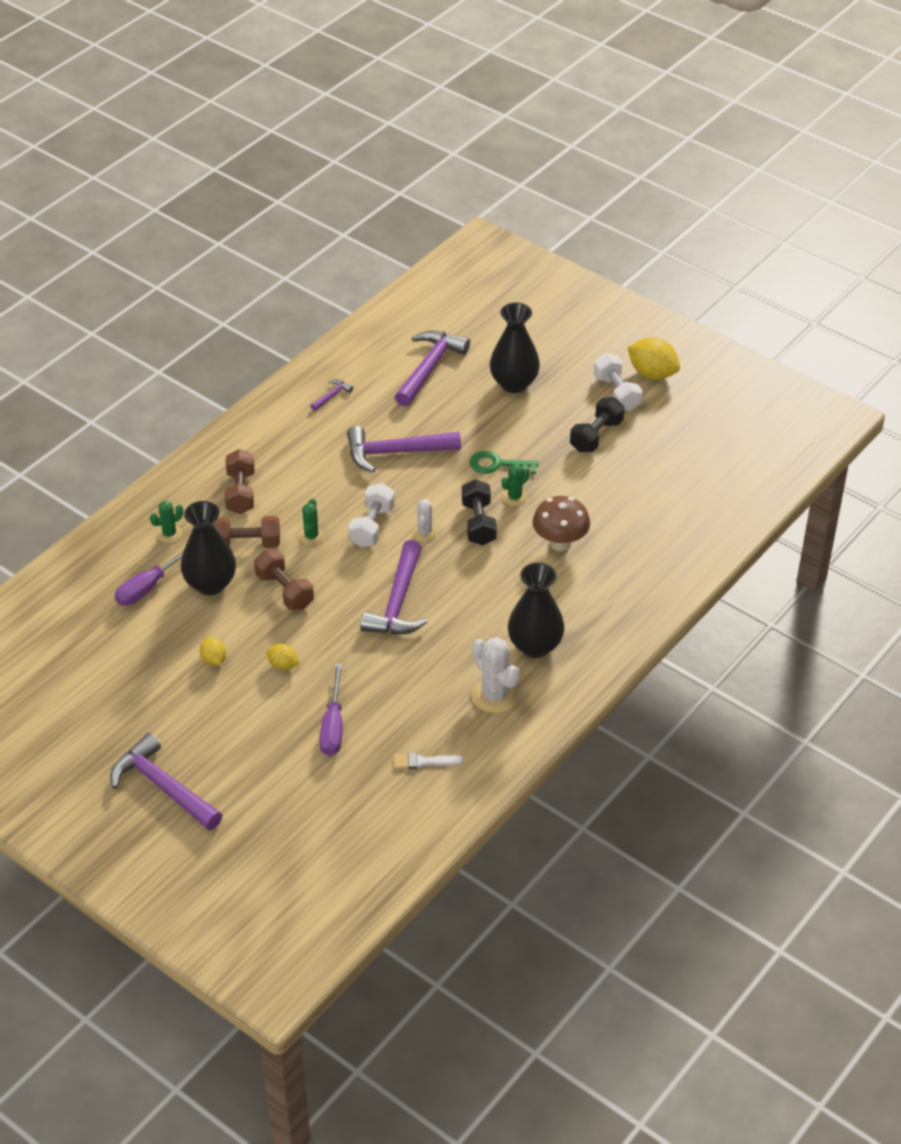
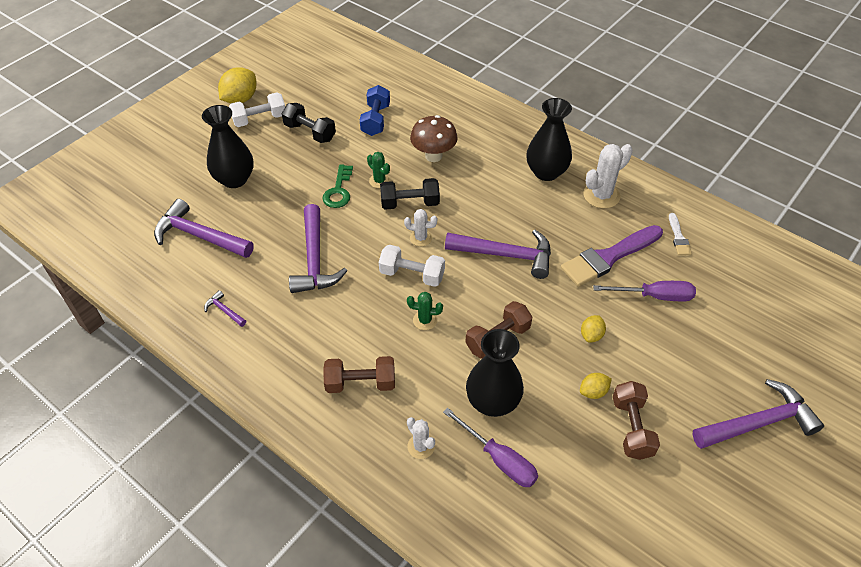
camera: 90 degrees left, 5 degrees up
(163, 787) = (758, 423): purple hammer -> purple hammer turned 150 degrees counterclockwise
(169, 534) = (421, 446): green cactus -> white cactus
(246, 544) = (435, 373): brown dumbbell -> brown dumbbell (632, 428)
(392, 691) = (608, 257): none -> purple brush
(623, 491) = (376, 120): none -> blue dumbbell

